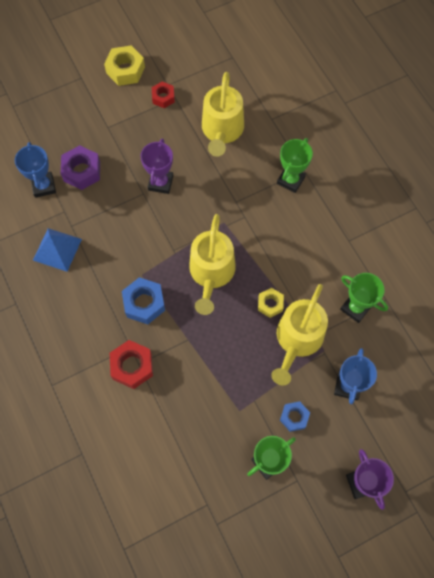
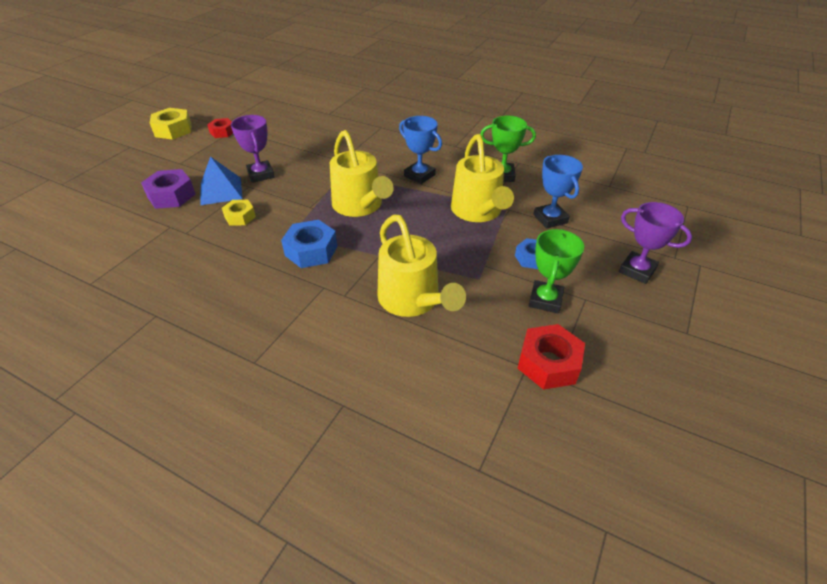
camera: 35 degrees left, 25 degrees down
(43, 186) = (133, 219): blue trophy -> blue trophy (419, 175)
(57, 249) = (181, 254): blue pyramid -> blue pyramid (221, 191)
(132, 366) = (339, 300): red nut -> red nut (548, 363)
(222, 130) = (292, 131): yellow watering can -> yellow watering can (412, 300)
(270, 304) = (432, 201): yellow nut -> yellow nut (240, 217)
(290, 180) = (376, 135): green trophy -> none

